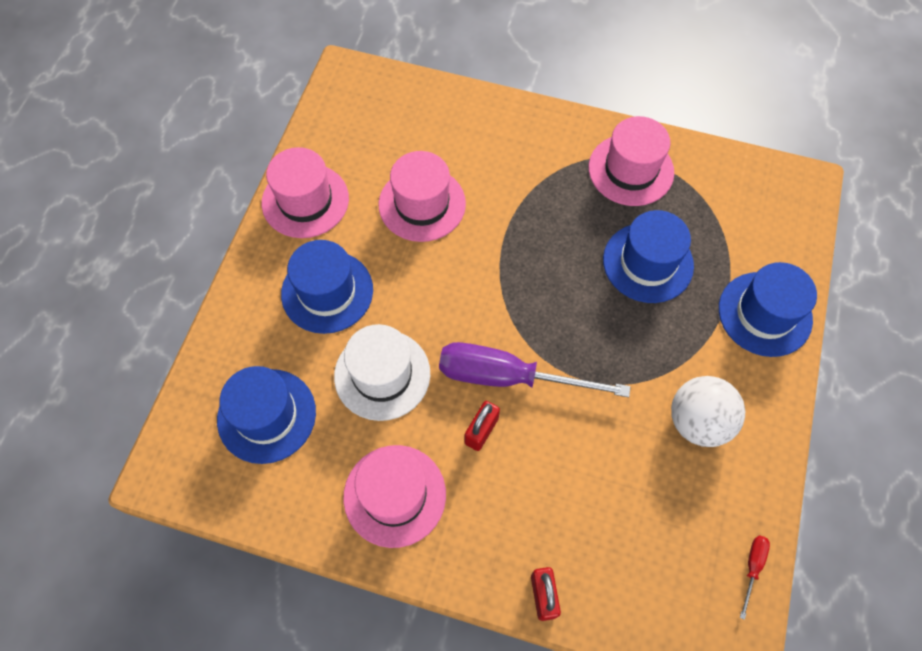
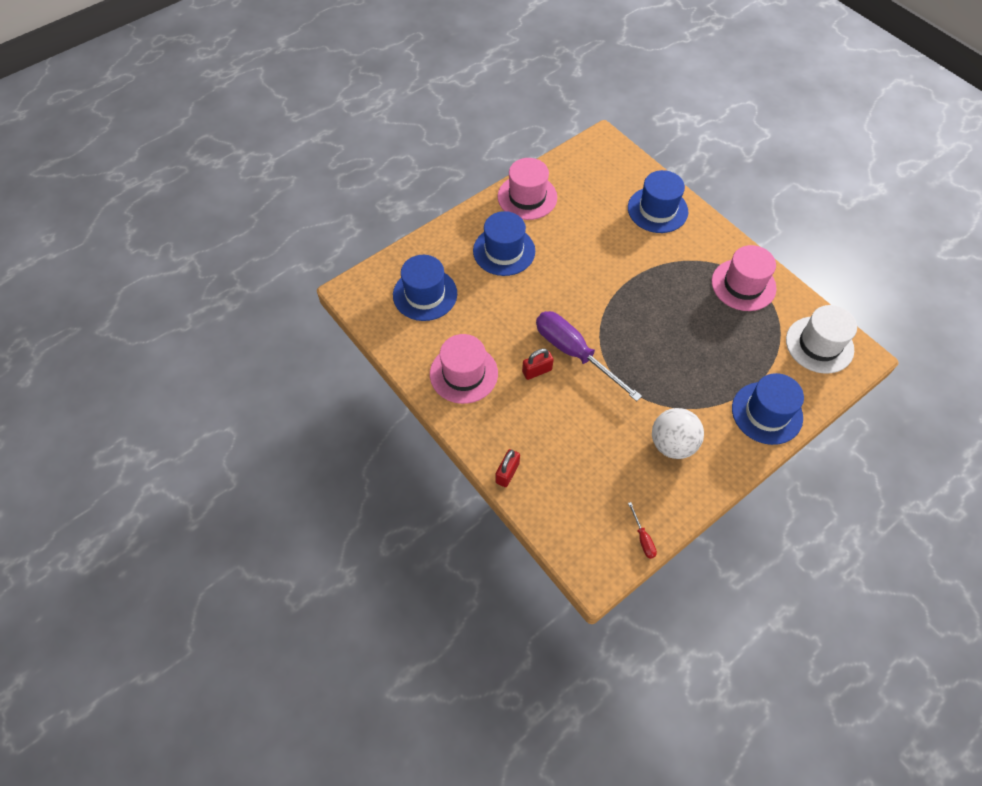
camera: 35 degrees right, 5 degrees down
(382, 375) = (502, 310): white hat -> white hat (819, 345)
(422, 204) = (594, 234): pink hat -> none
(648, 262) = (711, 342): blue hat -> blue hat (657, 210)
(752, 567) = (643, 538): red screwdriver -> red screwdriver turned 105 degrees clockwise

